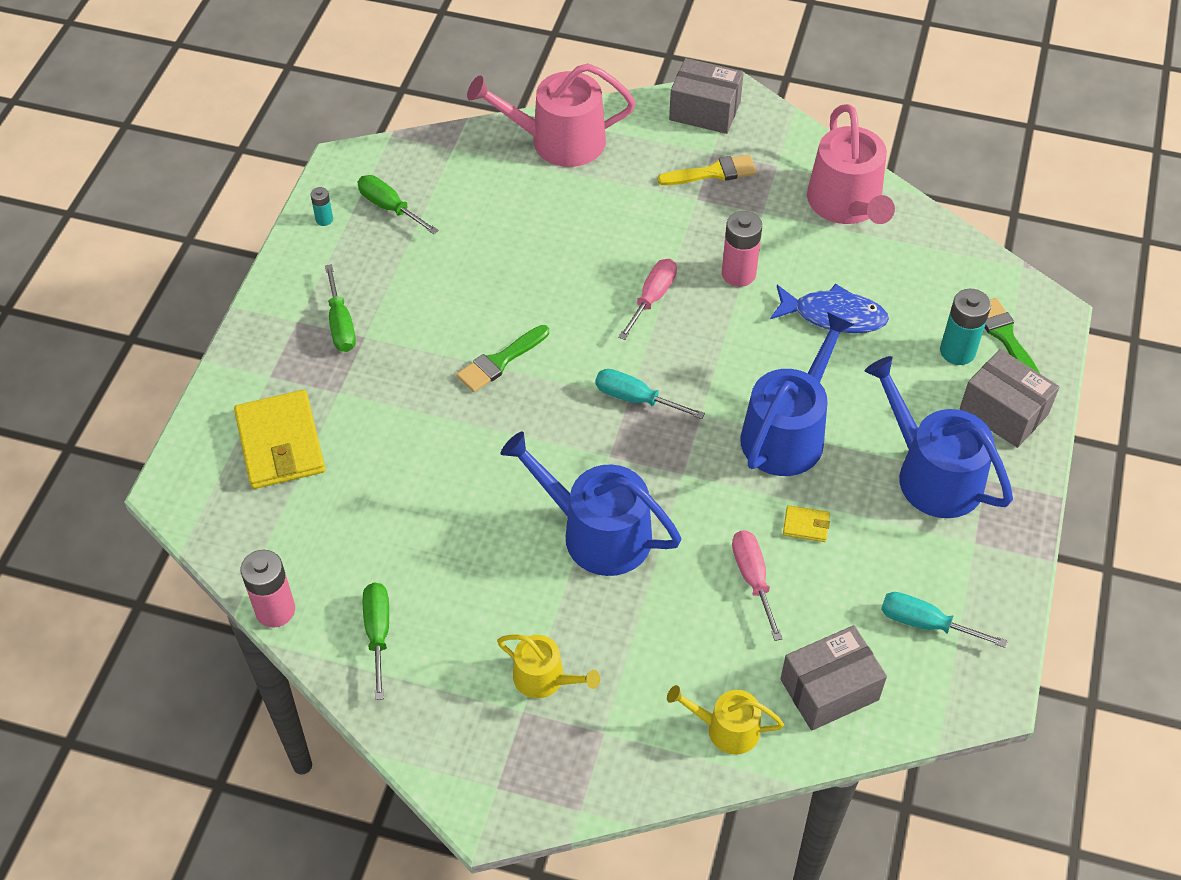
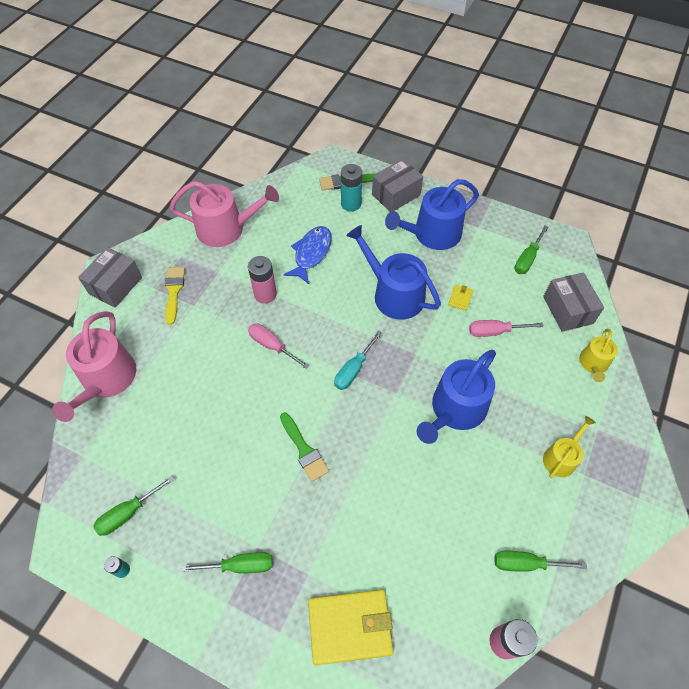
camera: 80 degrees left, 5 degrees up
(925, 623) = (527, 259): turquoise screwdriver -> green screwdriver

